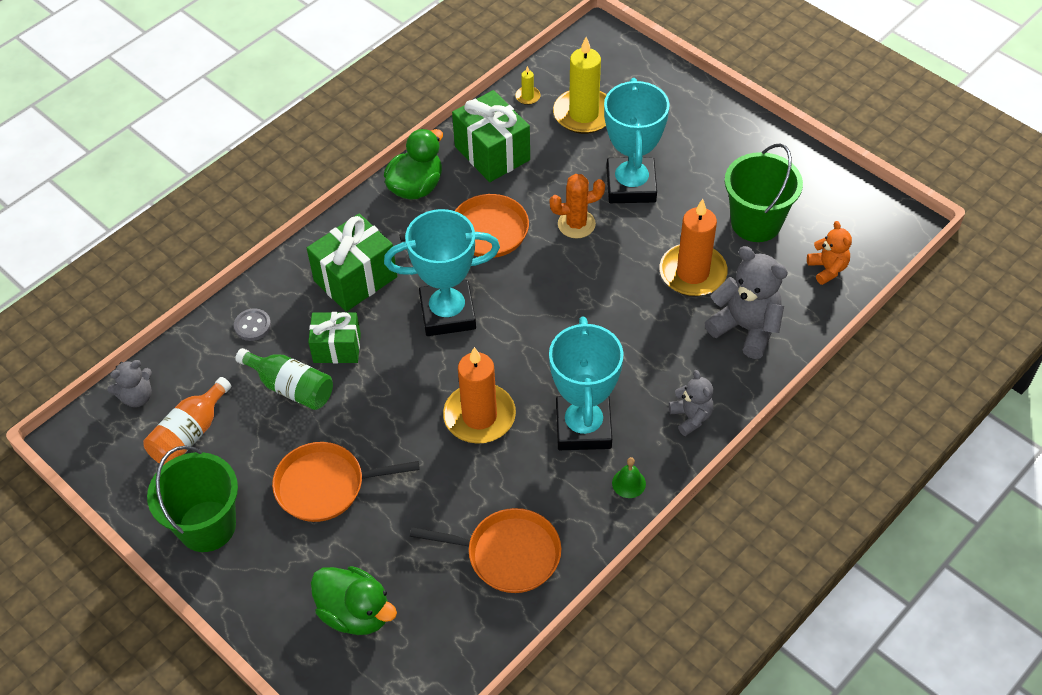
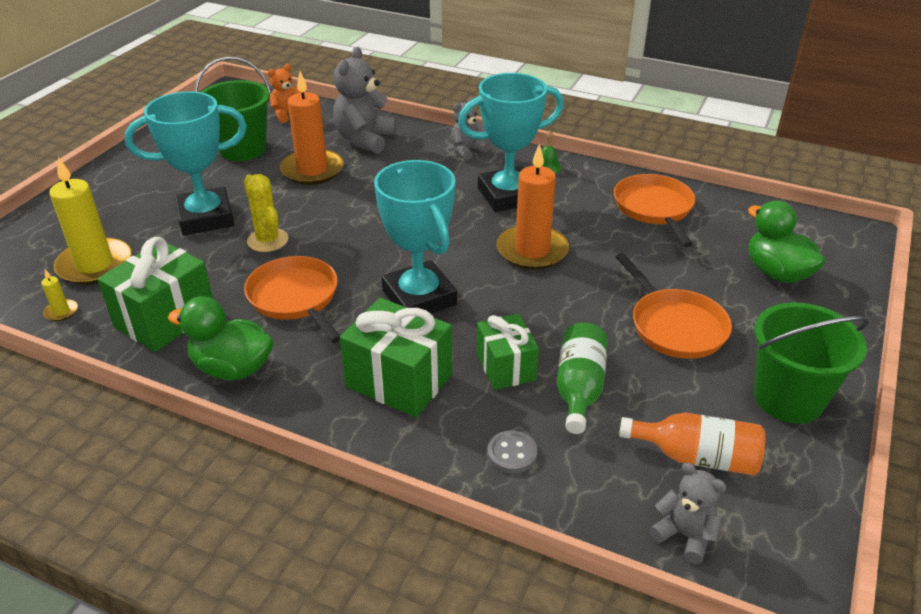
camera: 110 degrees left, 15 degrees down
(355, 613) = (777, 273): green duck -> green duck turned 45 degrees counterclockwise
(576, 224) = (268, 240): orange cactus -> yellow cactus

